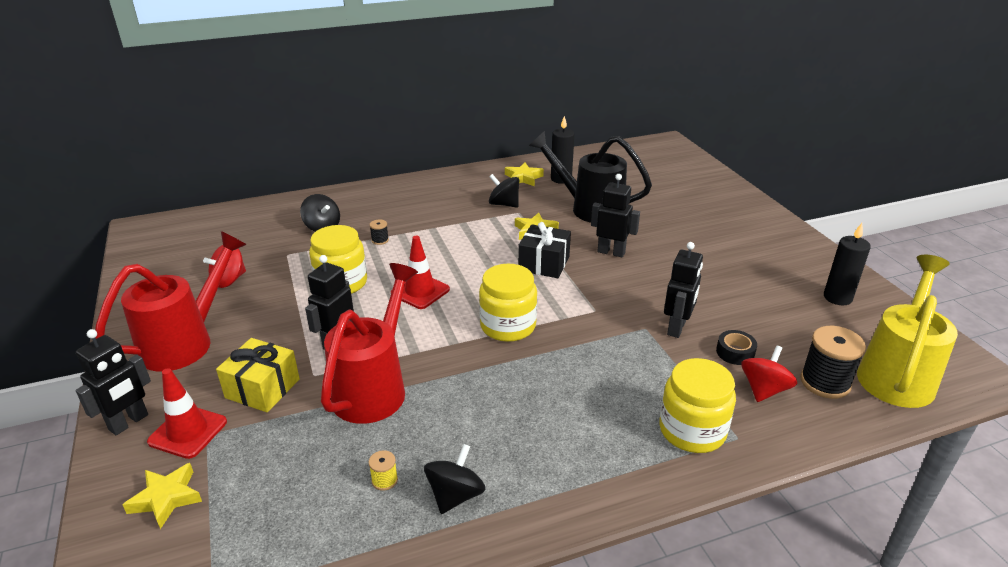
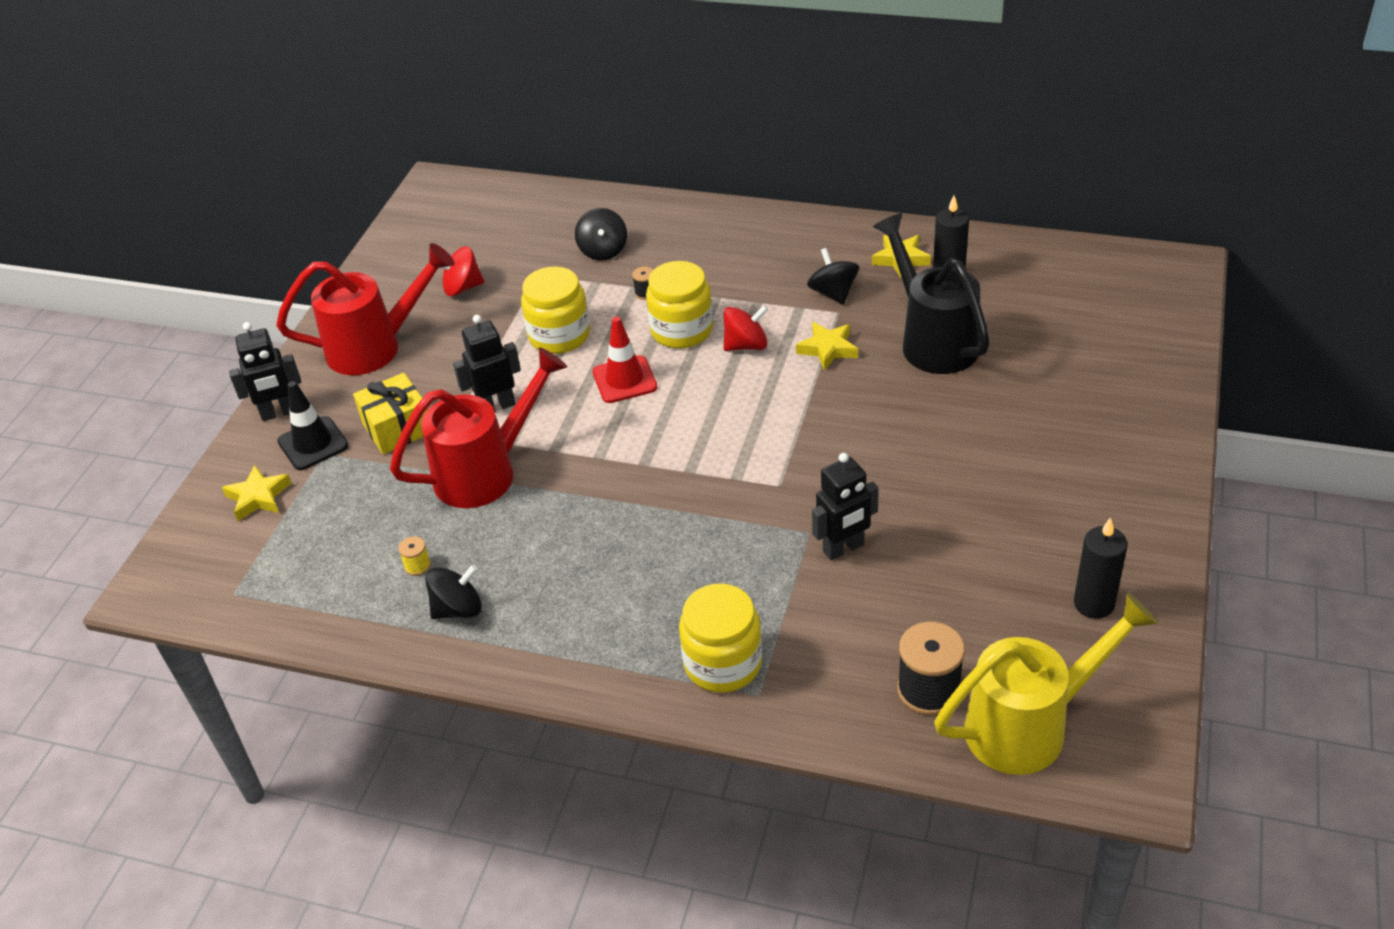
camera: 40 degrees right, 10 degrees up
(188, 432) = (313, 443): red traffic cone -> black traffic cone
(508, 326) = (669, 462): yellow jar -> yellow jar (681, 330)
(544, 263) = (789, 399): black gift -> none
(611, 252) = (885, 417): black robot -> none
(735, 352) = (872, 607): black tape -> none
(764, 389) = (850, 662): red spinning top -> red spinning top (746, 345)

